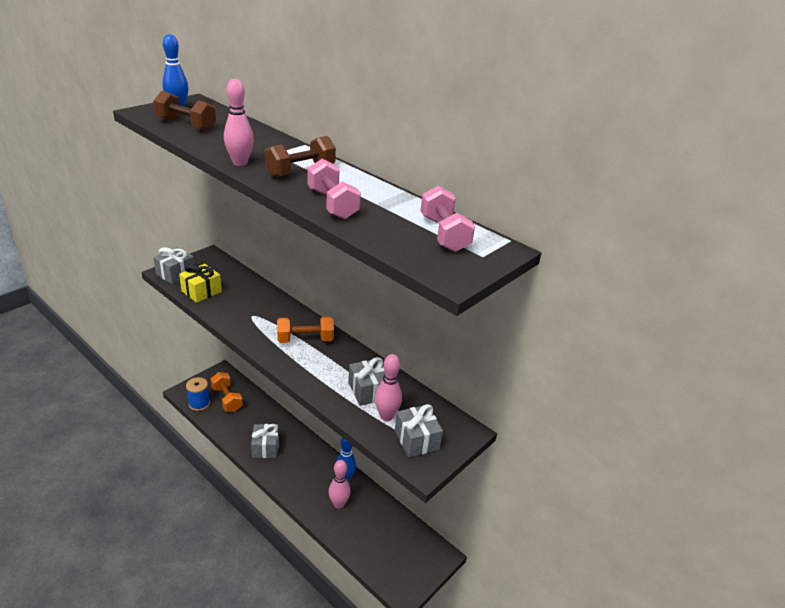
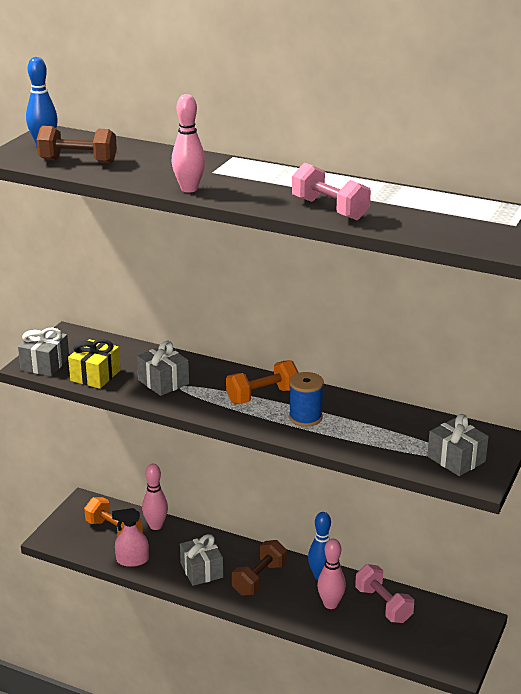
camera: 15 degrees left, 5 degrees down
(199, 404) = (81, 546): blue spool -> blue spool (305, 417)
(225, 425) = (132, 560): none -> pink spray bottle
(300, 171) = (262, 185): brown dumbbell -> brown dumbbell (259, 579)
(368, 391) = (372, 428): grey gift -> grey gift (163, 382)
(386, 416) = (409, 446): pink bowling pin -> pink bowling pin (156, 526)
(444, 234) = (463, 214): pink dumbbell -> pink dumbbell (383, 605)

